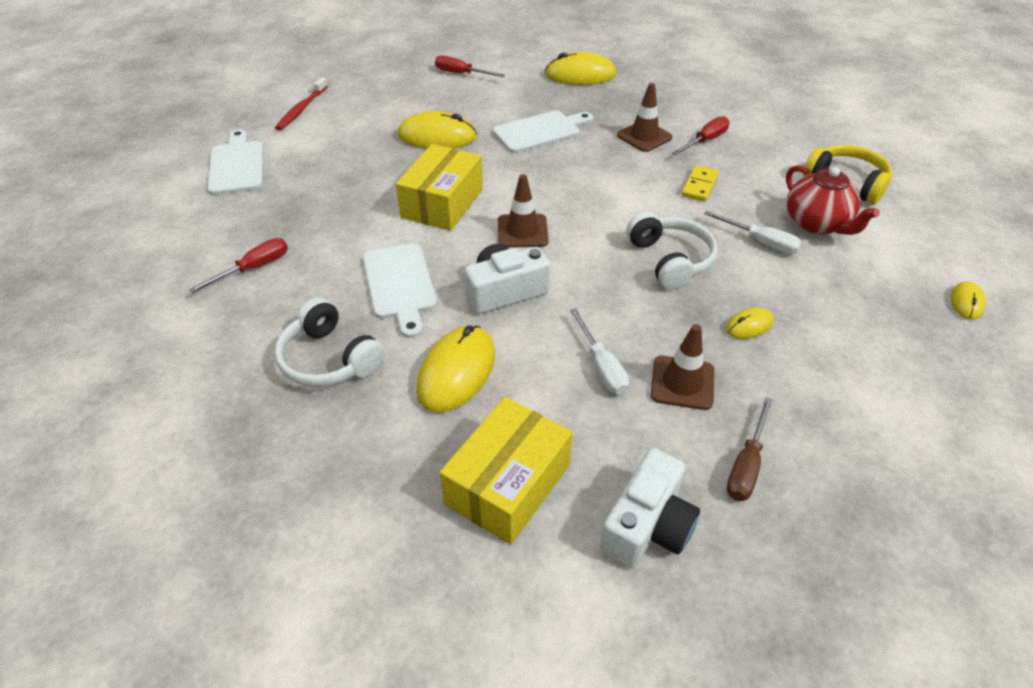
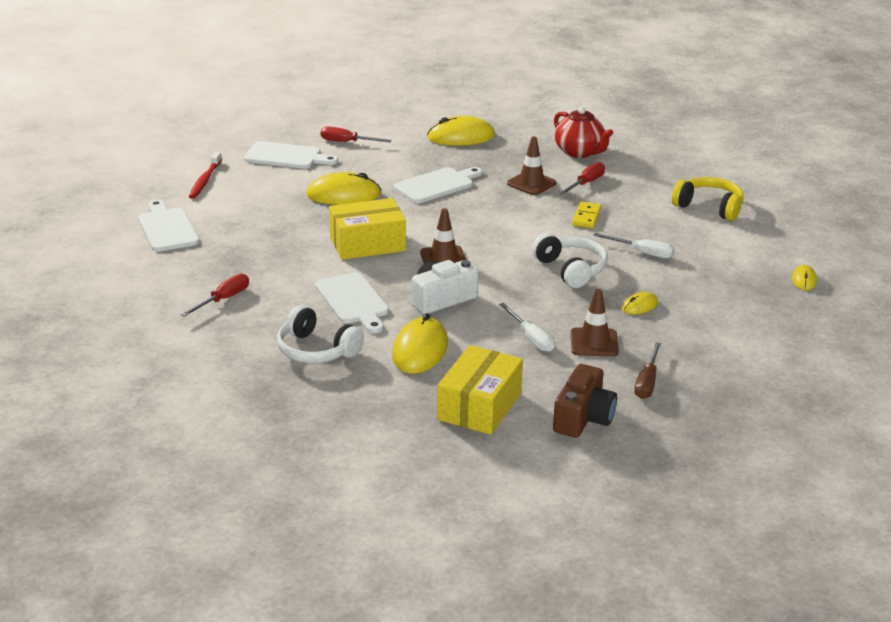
camera: 10 degrees left, 15 degrees down
(394, 86) = (286, 156): none -> white cutting board
(442, 203) = (367, 244): yellow box -> yellow box turned 60 degrees clockwise
(647, 525) = (583, 418): white camera -> brown camera
(817, 224) = (687, 237): red teapot -> red teapot (580, 152)

